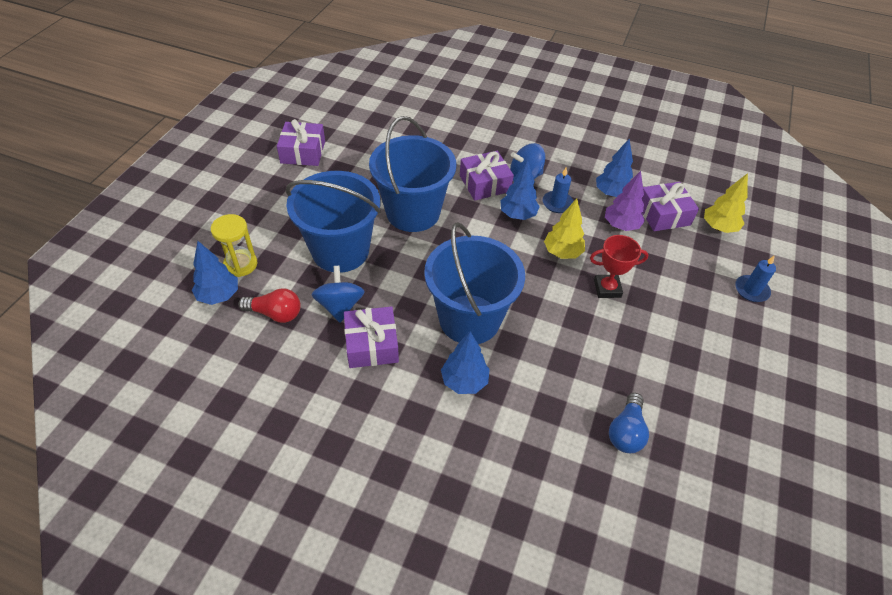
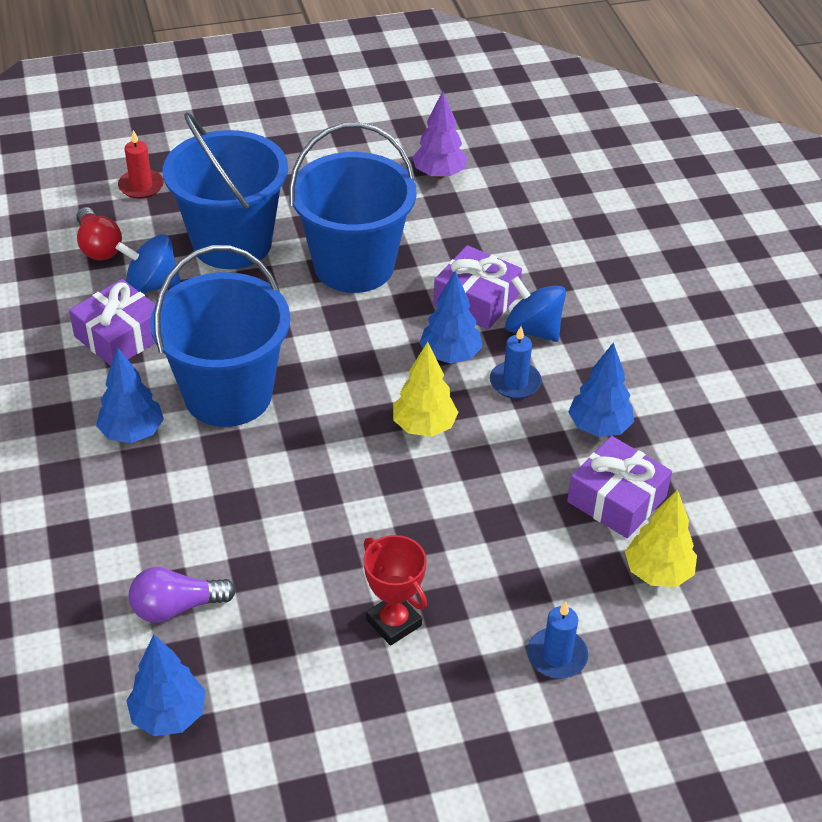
camera: 55 degrees right, 5 degrees down
(219, 295) = (86, 196): blue tree -> blue tree (169, 715)
(240, 264) = (141, 186): yellow hourglass -> red candle
(303, 152) = (358, 132): purple gift -> none
(340, 306) = (152, 285): blue spinning top -> blue spinning top turned 135 degrees counterclockwise
(607, 288) = (402, 497): red trophy -> red trophy (394, 622)
(621, 225) = (541, 463): purple tree -> purple tree (439, 174)
(626, 431) = (177, 607): blue light bulb -> purple light bulb

